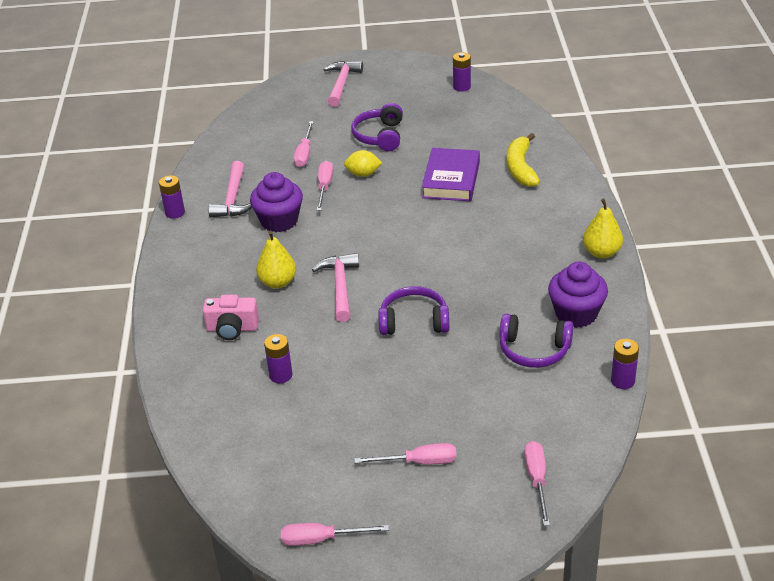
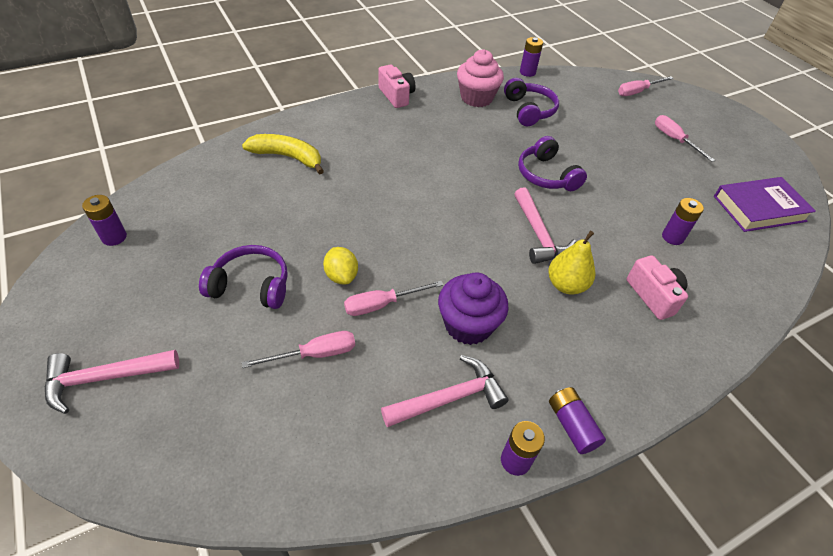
camera: 120 degrees left, 10 degrees up
(174, 242) = (572, 425): none -> purple battery
(321, 539) = (775, 166): pink screwdriver -> none
(340, 287) = (538, 234): pink hammer -> pink hammer turned 75 degrees counterclockwise
(379, 136) = (251, 285): purple headphones -> purple headphones turned 150 degrees counterclockwise
(451, 179) = (325, 200): purple book -> purple book (759, 208)
(521, 168) = (288, 157): yellow banana -> yellow banana turned 135 degrees counterclockwise
(576, 314) = (476, 98): purple cupcake -> pink cupcake
(601, 252) = (396, 96): yellow pear -> pink camera

